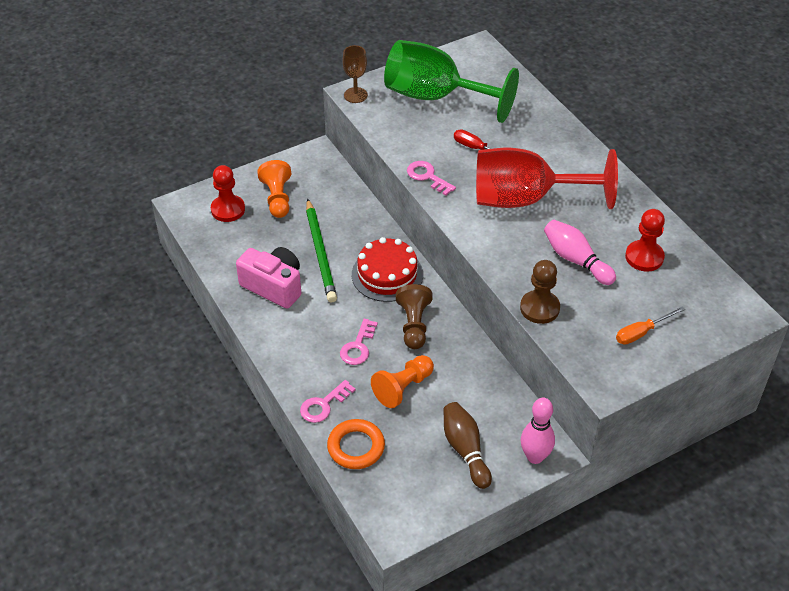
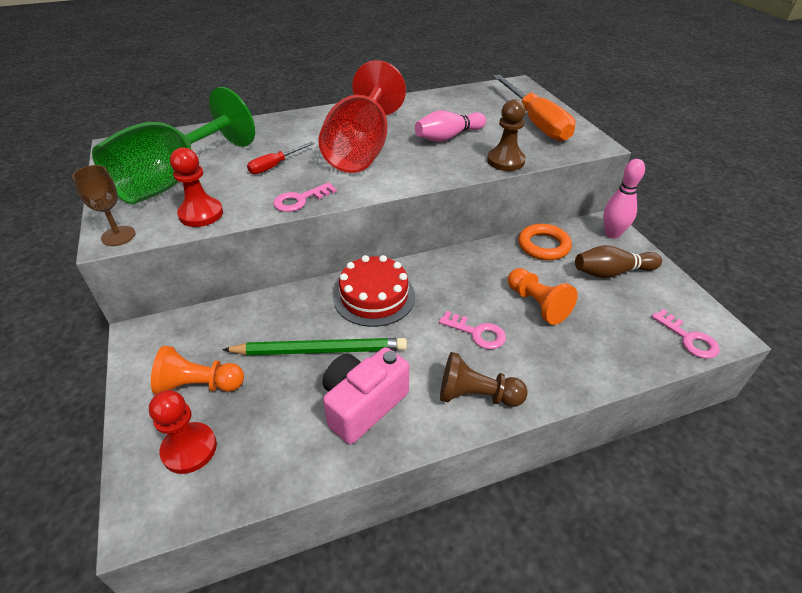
camera: 80 degrees left, 5 degrees down
(323, 405) = (563, 373): pink key -> pink key (688, 338)
(356, 447) = (621, 351): orange ring -> orange ring (543, 246)
(414, 325) = (452, 286): brown pawn -> brown pawn (476, 395)
(641, 332) = (535, 122): orange screwdriver -> orange screwdriver, size x2.08
(644, 257) = (451, 109): red pawn -> red pawn (201, 214)

